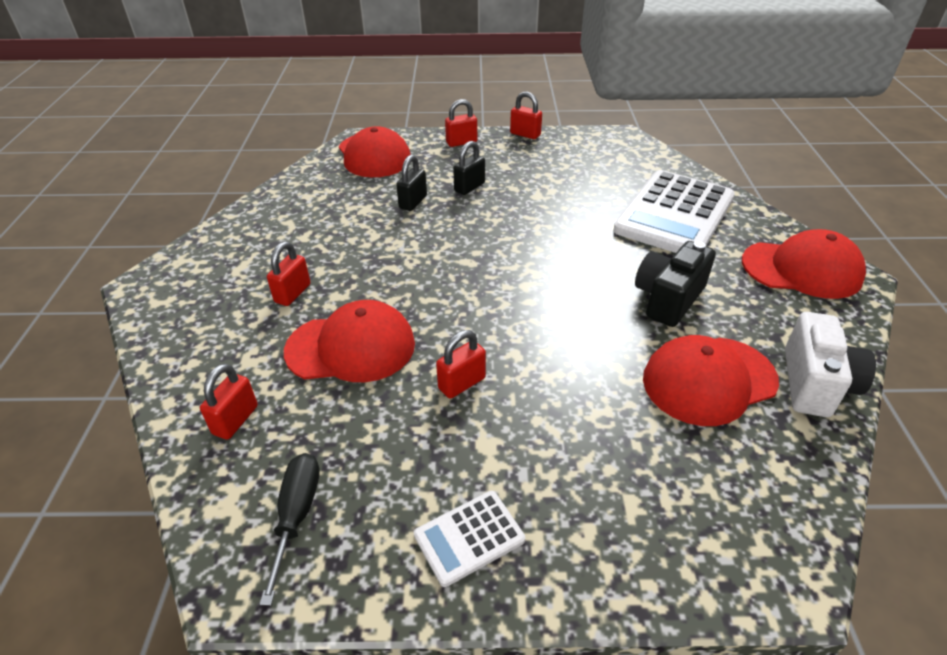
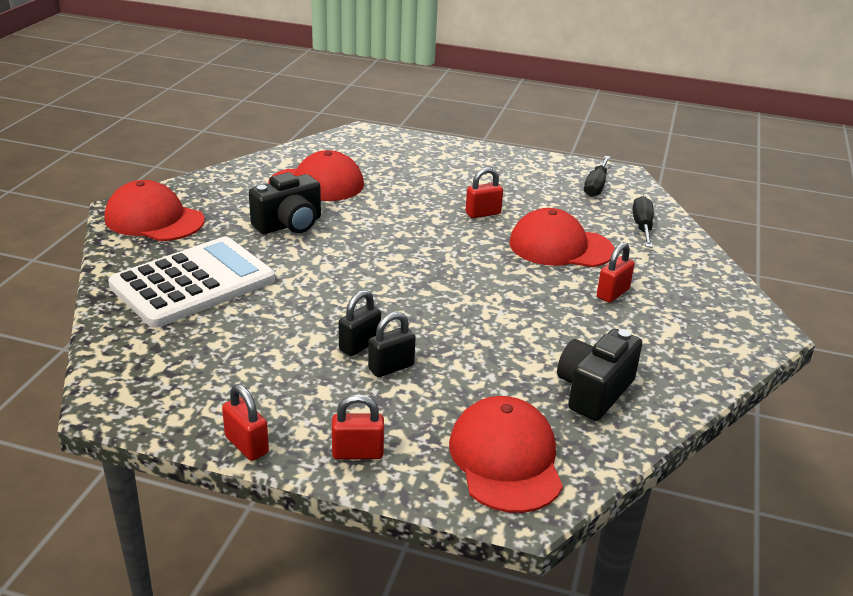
camera: 165 degrees left, 10 degrees down
(235, 420) = (642, 226): red padlock -> black screwdriver
(317, 202) = (594, 391): none -> black camera
(413, 202) = (471, 362): black padlock -> black padlock (360, 345)
(469, 537) = (504, 165): white calculator -> none
(815, 384) = (253, 171): white camera -> none

